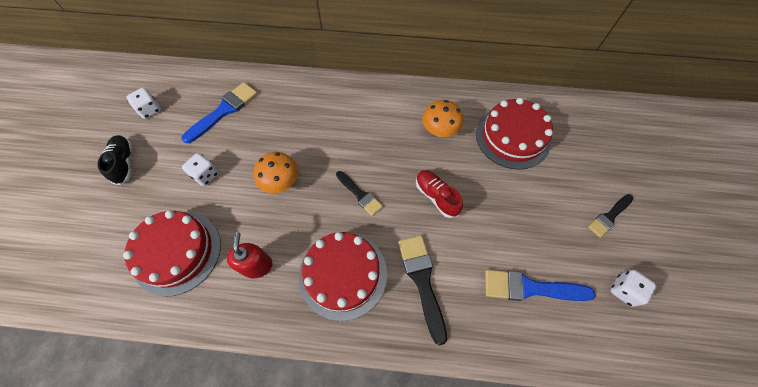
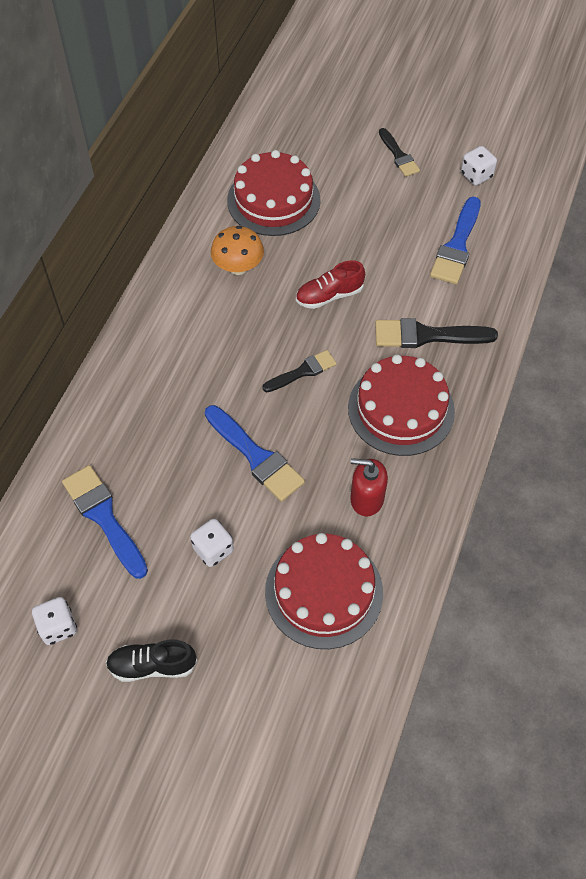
camera: 75 degrees left, 5 degrees down
(281, 182) = (256, 456): orange mushroom -> blue brush

